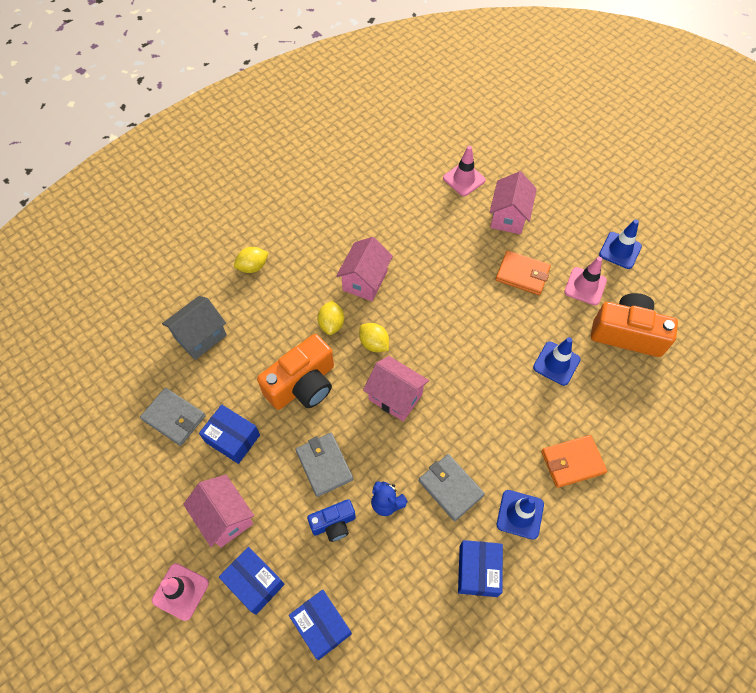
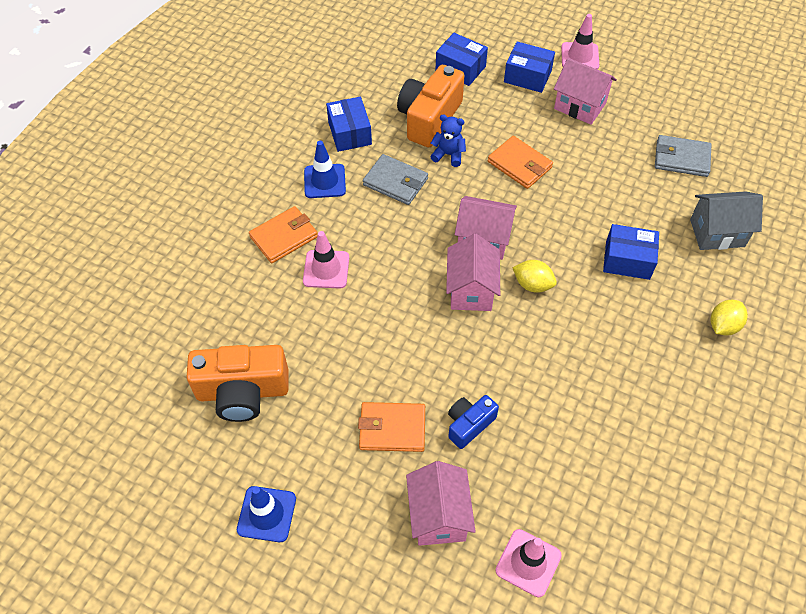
camera: 160 degrees right, 5 degrees down
(200, 337) = (717, 233): grey house -> grey house turned 60 degrees clockwise
(232, 438) = (616, 159): blue box -> blue box (627, 260)
(302, 384) = (582, 222): orange camera -> orange camera (429, 118)
(324, 465) = (519, 164): grey wallet -> orange wallet
(331, 324) = (590, 290): yellow lemon -> none
(333, 523) = (486, 128): blue camera -> blue camera (469, 424)
(365, 281) = (583, 353): pink house -> pink house (471, 290)
(556, 363) = (321, 328): blue traffic cone -> none
(585, 286) = (306, 440): pink traffic cone -> pink traffic cone (326, 269)

